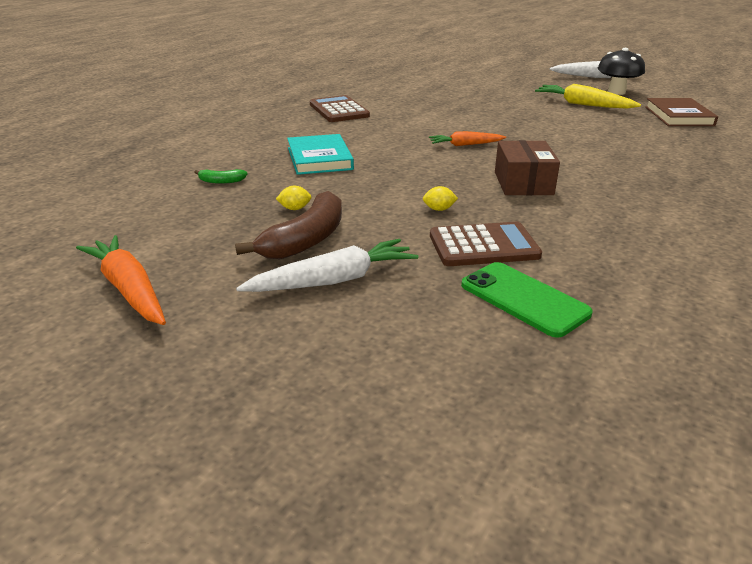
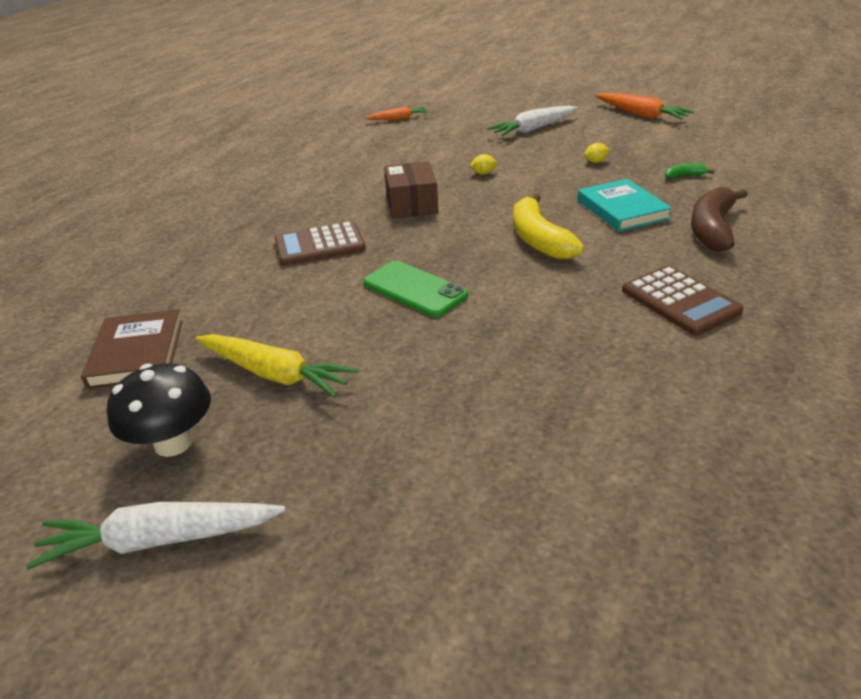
camera: 175 degrees right, 5 degrees up
(306, 240) = (567, 145): brown banana -> brown banana (712, 229)
(408, 145) = (539, 239): none -> yellow banana
(465, 145) = (472, 248): orange carrot -> orange carrot (398, 119)
(483, 246) = (447, 154): brown calculator -> brown calculator (319, 245)
(524, 299) = (424, 133): green phone -> green phone (415, 289)

